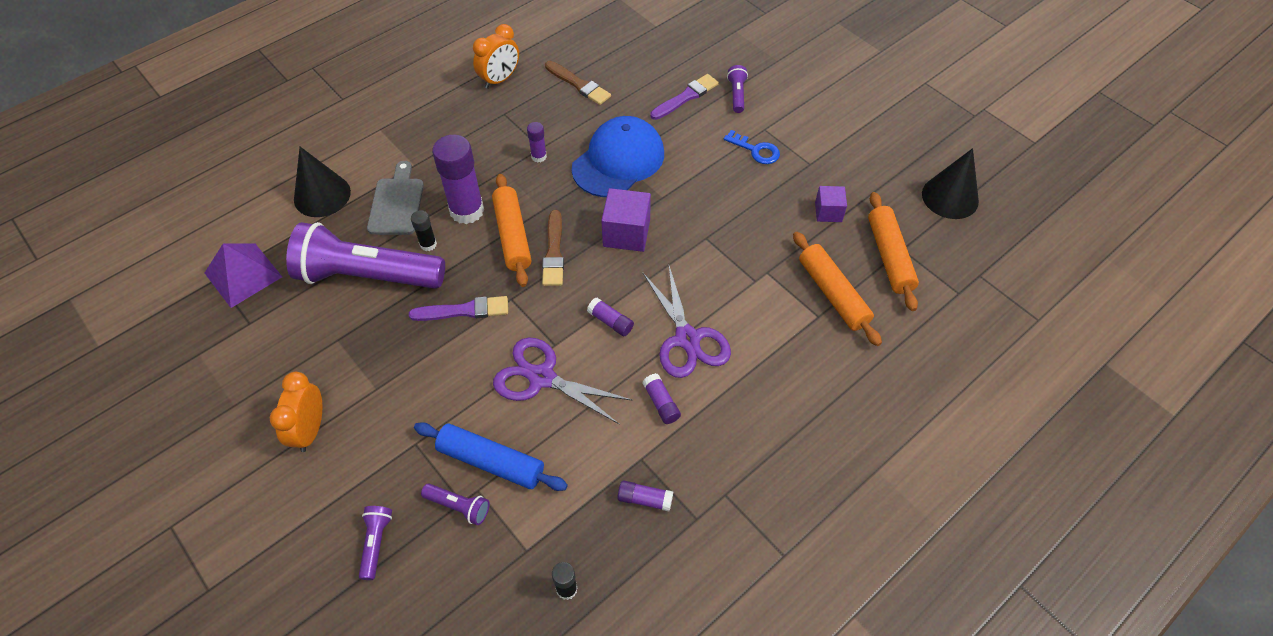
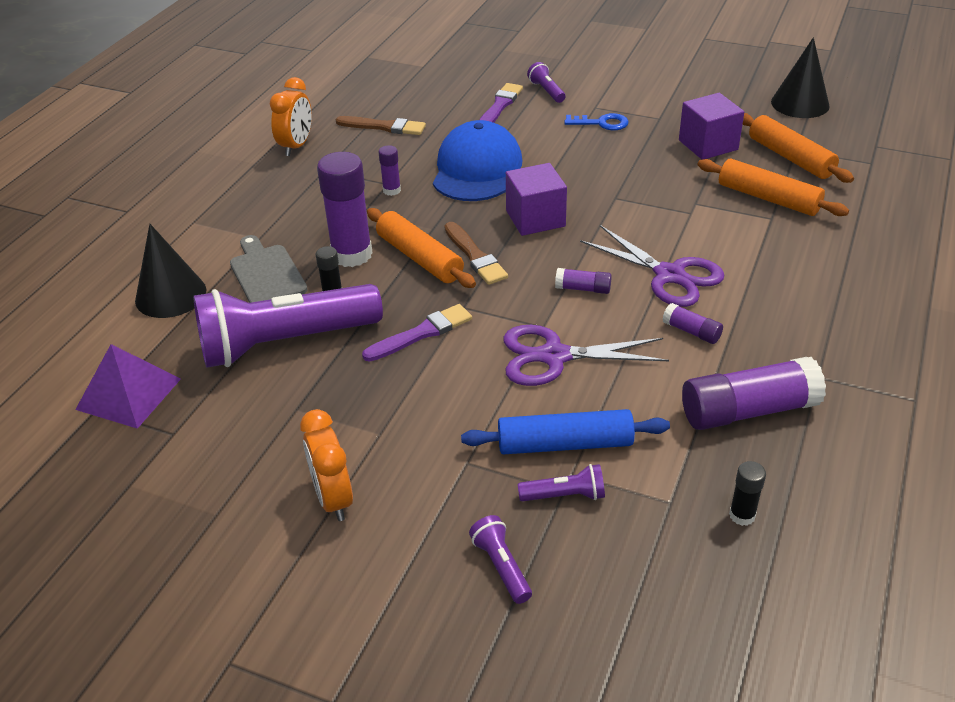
camera: 25 degrees left, 15 degrees down
(645, 499) = (748, 411): purple glue stick -> purple glue stick, size x2.11
(828, 212) = (708, 145): purple cube -> purple cube, size x1.62

